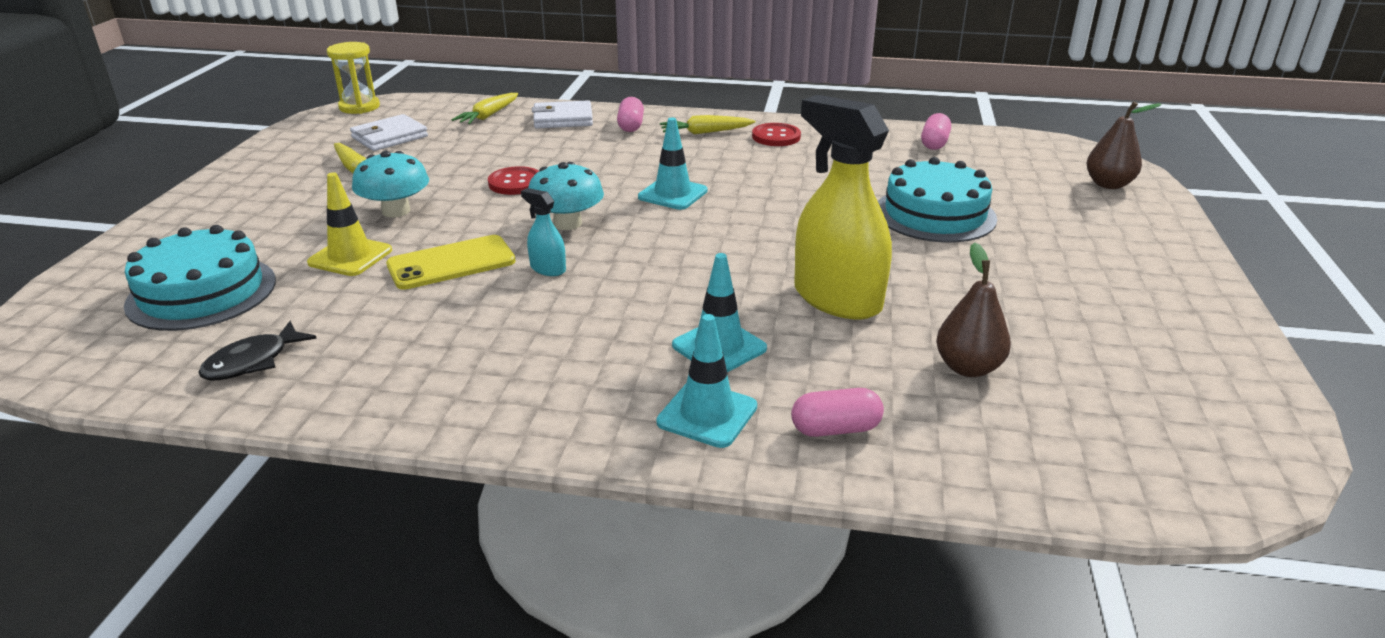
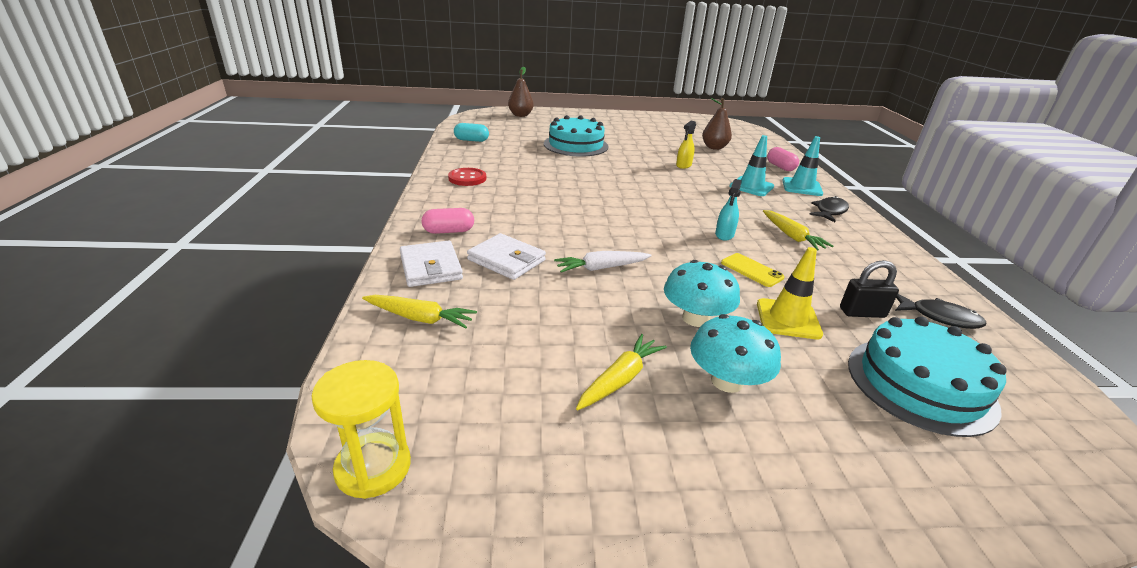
camera: 105 degrees left, 0 degrees up
(315, 307) = (862, 313): none -> black padlock
(389, 137) = (508, 383): white wallet -> white wallet (506, 260)
(451, 263) = (751, 270): yellow phone -> yellow phone, size x0.63
(515, 183) = (601, 268): red button -> white carrot
(567, 223) = (658, 236): turquoise mushroom -> turquoise mushroom (727, 381)
(581, 403) = (829, 211): none -> black fish
(672, 194) = (587, 206): turquoise traffic cone -> none
(705, 132) = (461, 201): yellow carrot -> yellow carrot (791, 236)
(837, 299) = (683, 165): yellow spray bottle -> yellow spray bottle, size x0.44
(934, 143) = (471, 140): pink capsule -> turquoise capsule

